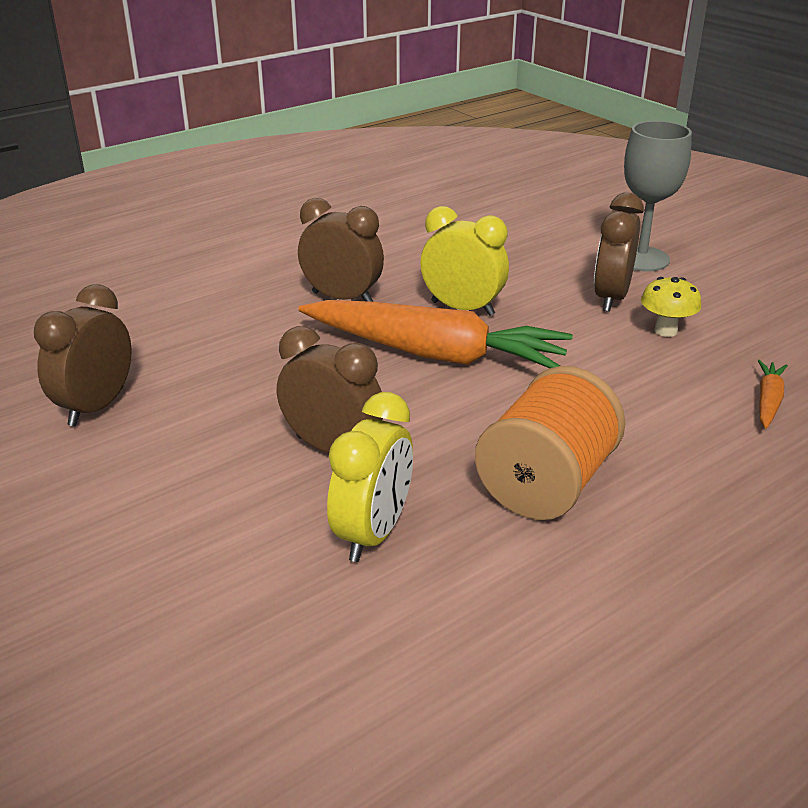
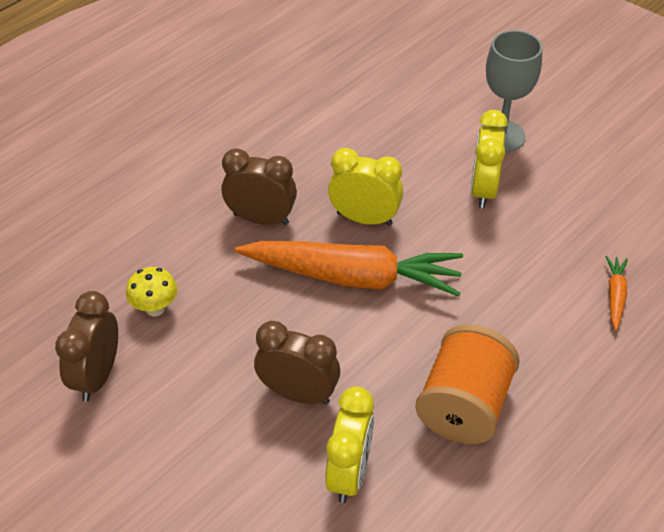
camera: 10 degrees left, 15 degrees up
(611, 298) = (483, 190): brown clock -> yellow clock
(665, 331) = (531, 225): yellow mushroom -> yellow mushroom (155, 308)

